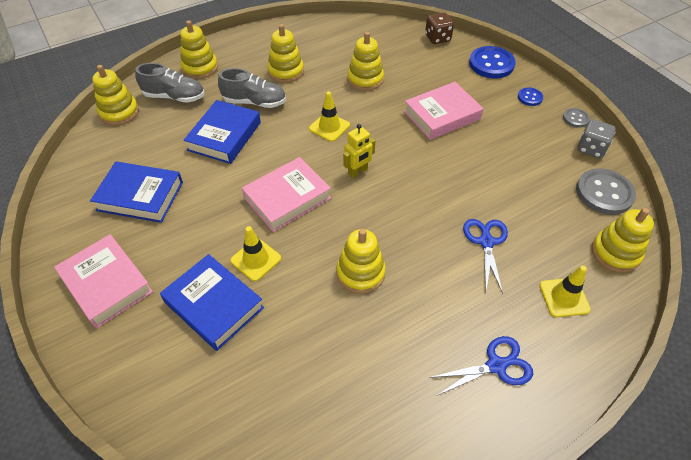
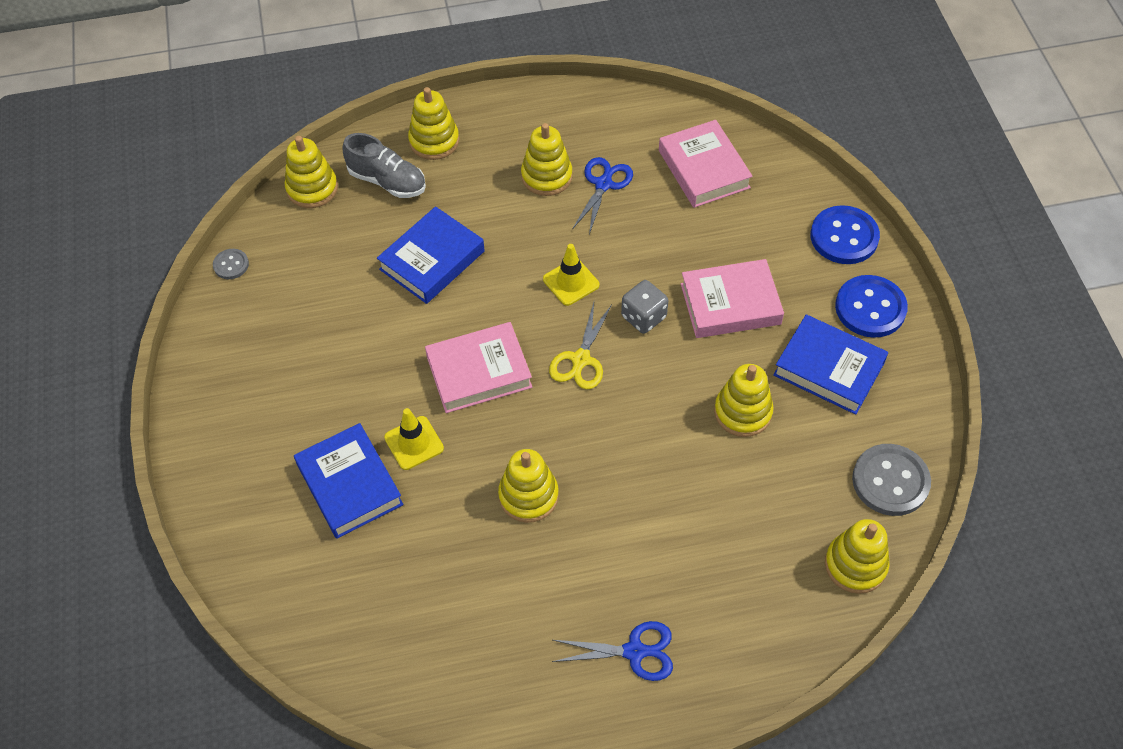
camera: 20 degrees right, 5 degrees up
(106, 284) = (241, 424): pink book -> pink book (703, 169)
(140, 196) = (306, 320): blue book -> blue book (829, 369)
(255, 102) = (487, 217): grey shoe -> none
(358, 172) = (581, 359): yellow robot -> yellow scissors
(365, 79) = (650, 217): yellow stacking toy -> yellow stacking toy (742, 412)
(437, 38) = (786, 171): brown dice -> none
(486, 242) = (698, 502): blue scissors -> blue scissors (603, 184)
(530, 97) = (870, 308): blue button -> blue button, size x1.94
(564, 297) = (757, 600): yellow traffic cone -> none
(575, 118) = (917, 360): grey button -> grey button (231, 265)
(591, 148) = (911, 412): grey dice -> grey dice (643, 317)

